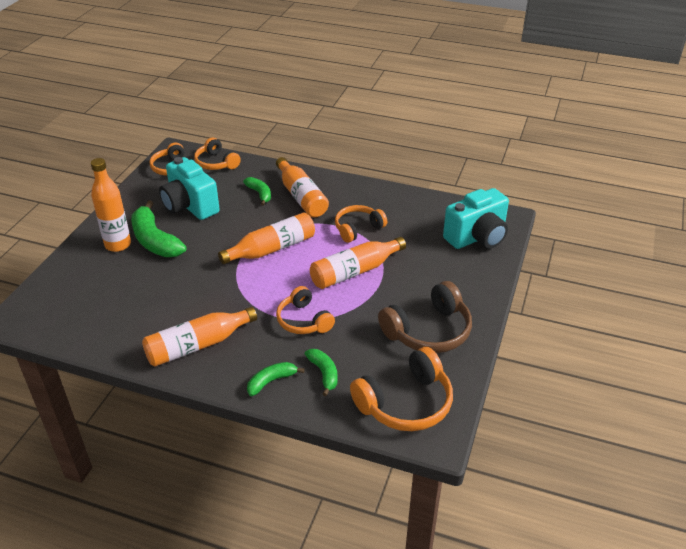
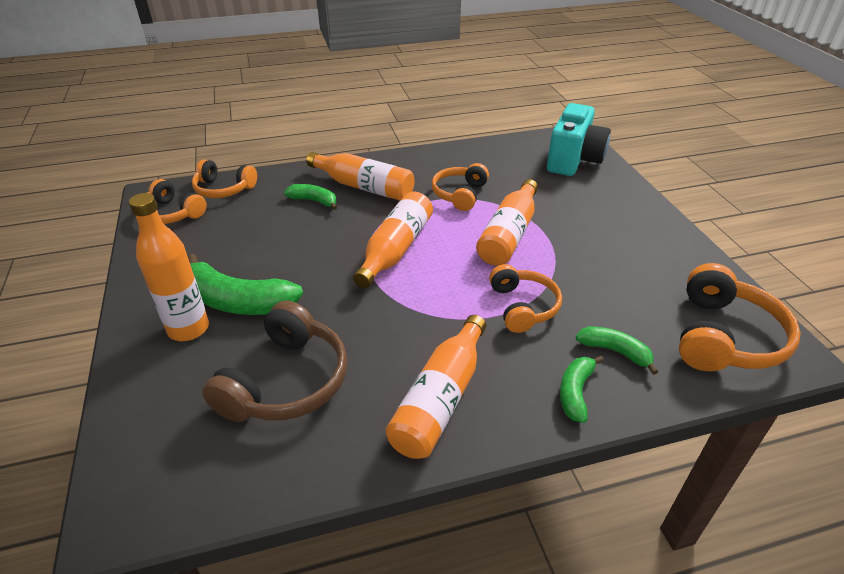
camera: 35 degrees left, 0 degrees up
(190, 206) = (241, 245): turquoise camera -> none
(303, 320) = (522, 307): orange headphones -> orange headphones turned 120 degrees counterclockwise
(428, 331) = (647, 257): brown headphones -> brown headphones (286, 381)

